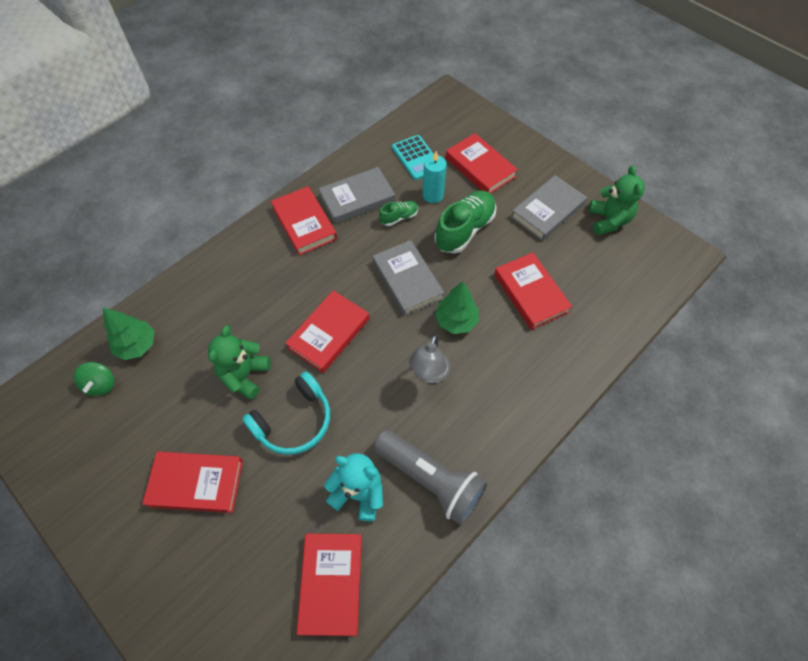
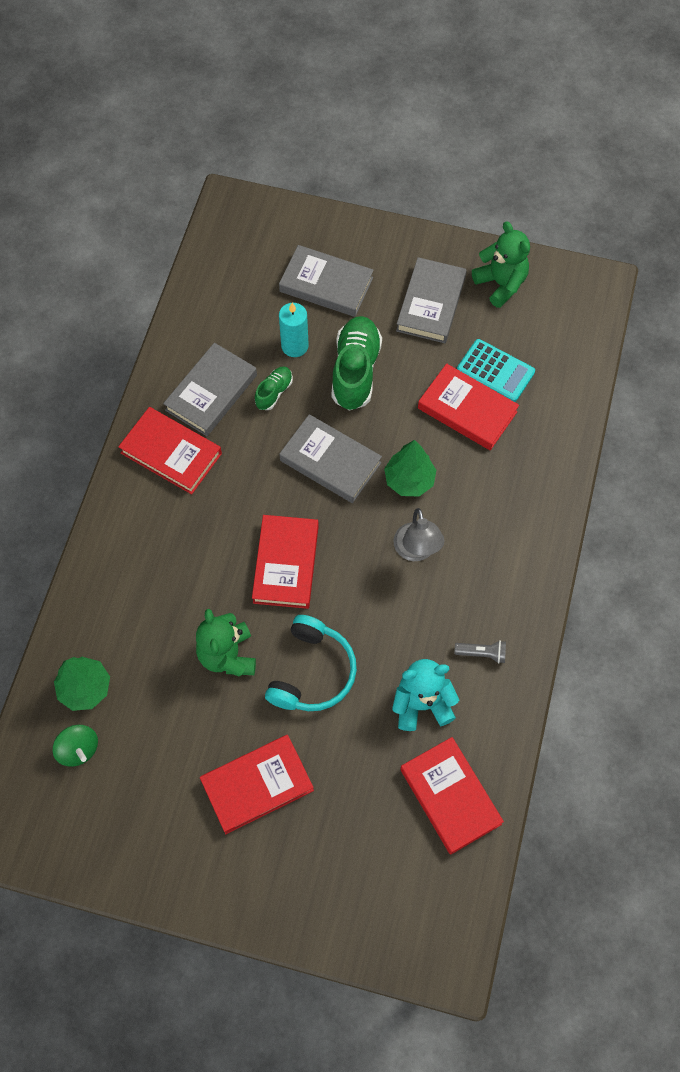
camera: 30 degrees left, 5 degrees up
(416, 158) = (246, 307): turquoise calculator -> turquoise calculator (495, 371)
(430, 480) = (482, 653): grey flashlight -> grey flashlight, size x0.41
(480, 167) = (326, 285): red book -> grey book

